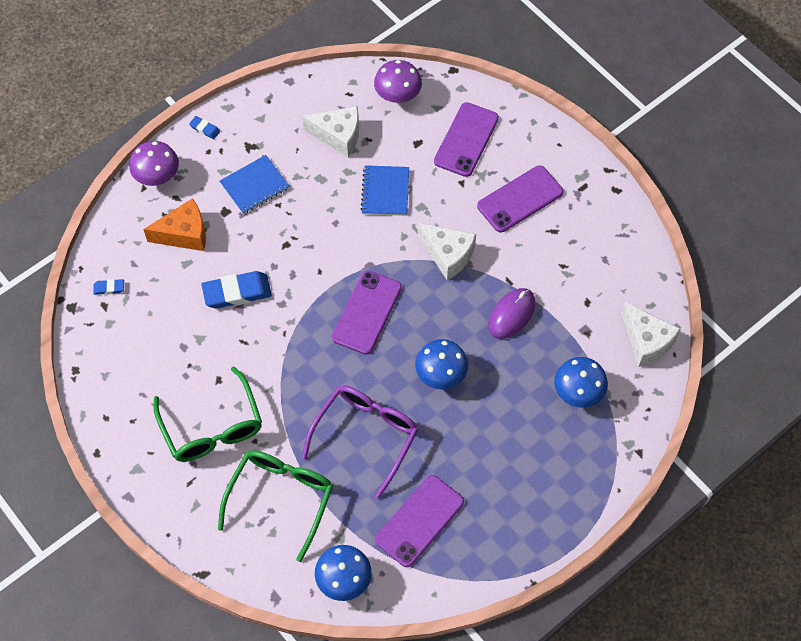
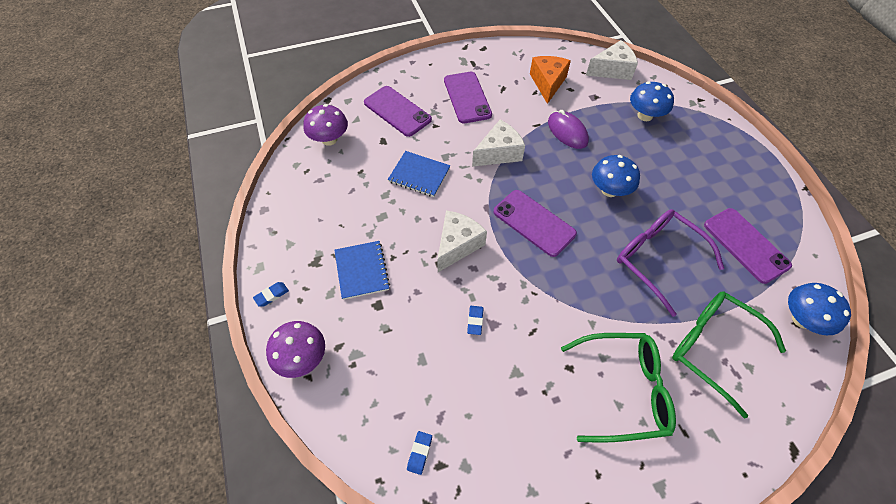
camera: 70 degrees left, 5 degrees down
(184, 234) = (386, 351): orange cheese -> orange cheese (547, 83)
(237, 292) = (475, 321): blue eraser -> blue eraser, size x0.48
(338, 136) = (344, 191): white cheese -> white cheese (457, 245)

